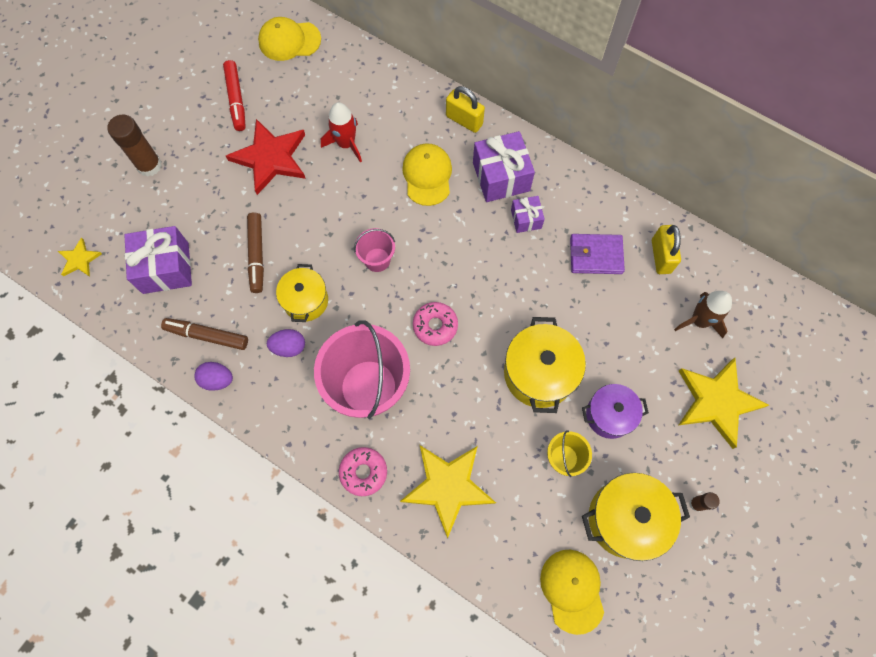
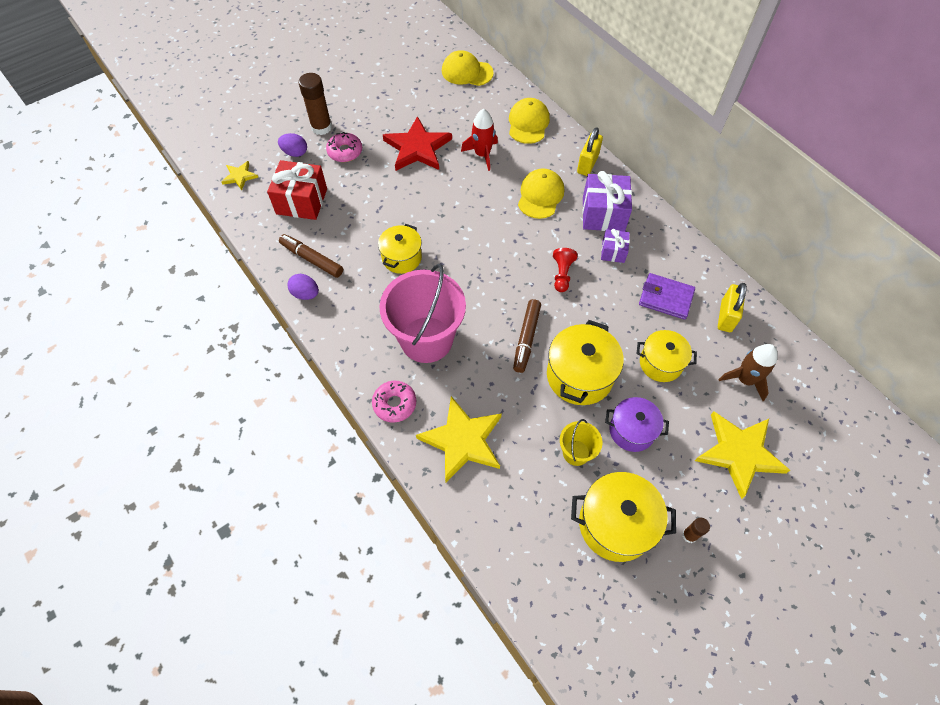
camera: 20 degrees right, 10 degrees down
(165, 268) = (301, 201): purple gift -> red gift
(236, 99) = (408, 101): red marker -> none
(257, 255) = (377, 213): brown marker -> brown marker (526, 339)
(289, 347) = (373, 288): purple egg -> purple egg (295, 153)
(377, 260) = (473, 245): pink bucket -> none
(435, 326) = (502, 309): pink donut -> pink donut (345, 151)
(464, 120) = (587, 164): yellow padlock -> yellow padlock turned 60 degrees clockwise
(482, 263) = (562, 274): none -> red pawn
(572, 590) = (542, 568): yellow cap -> yellow cap (528, 123)
(614, 331) = (660, 363): none -> yellow pot

